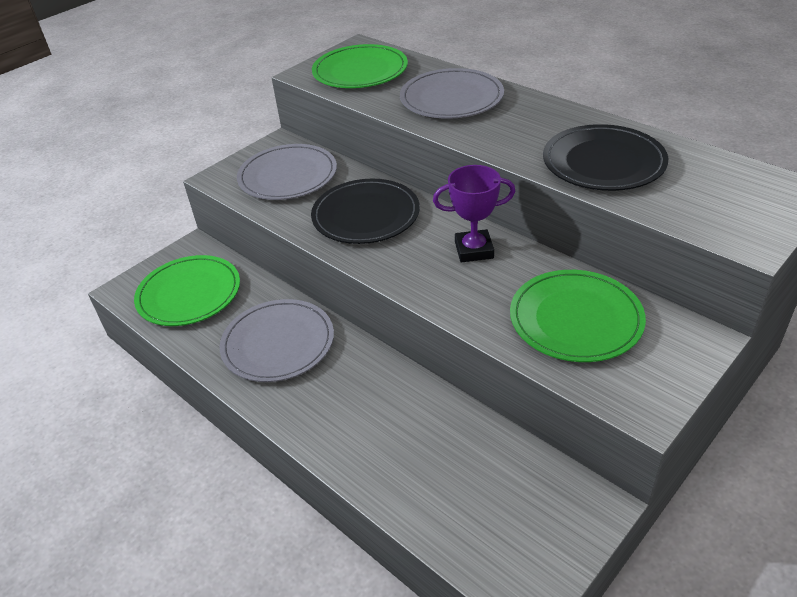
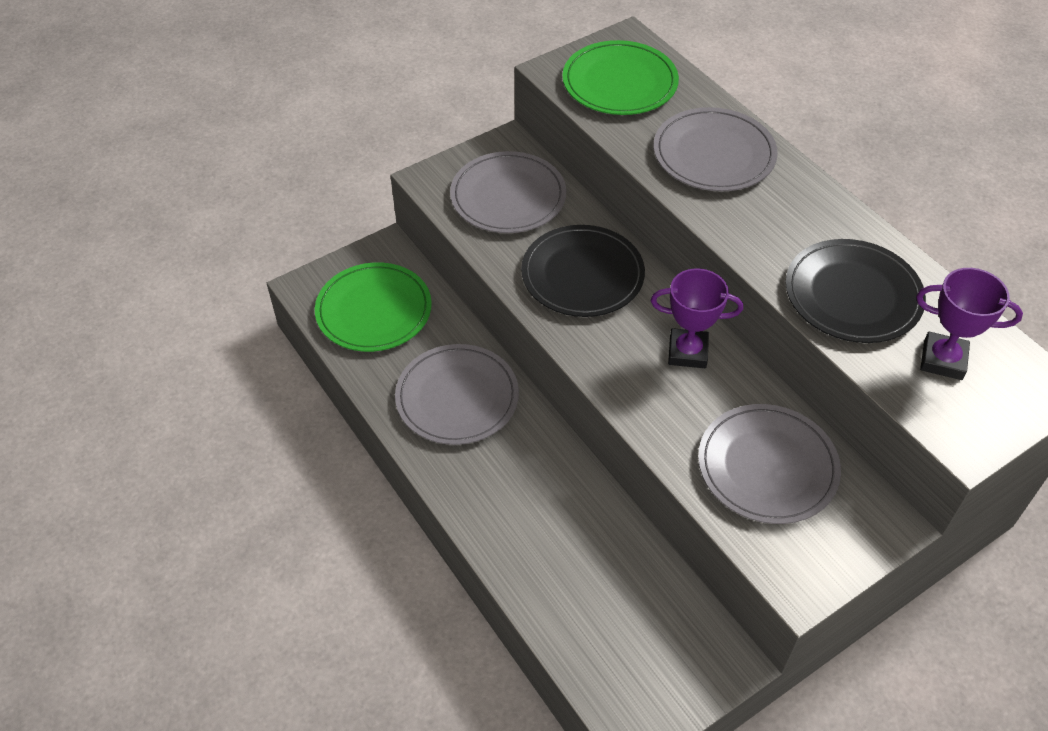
camera: 10 degrees right, 10 degrees up
(575, 319) = (767, 466): green plate -> grey plate
(699, 189) = (943, 360): none -> purple trophy

